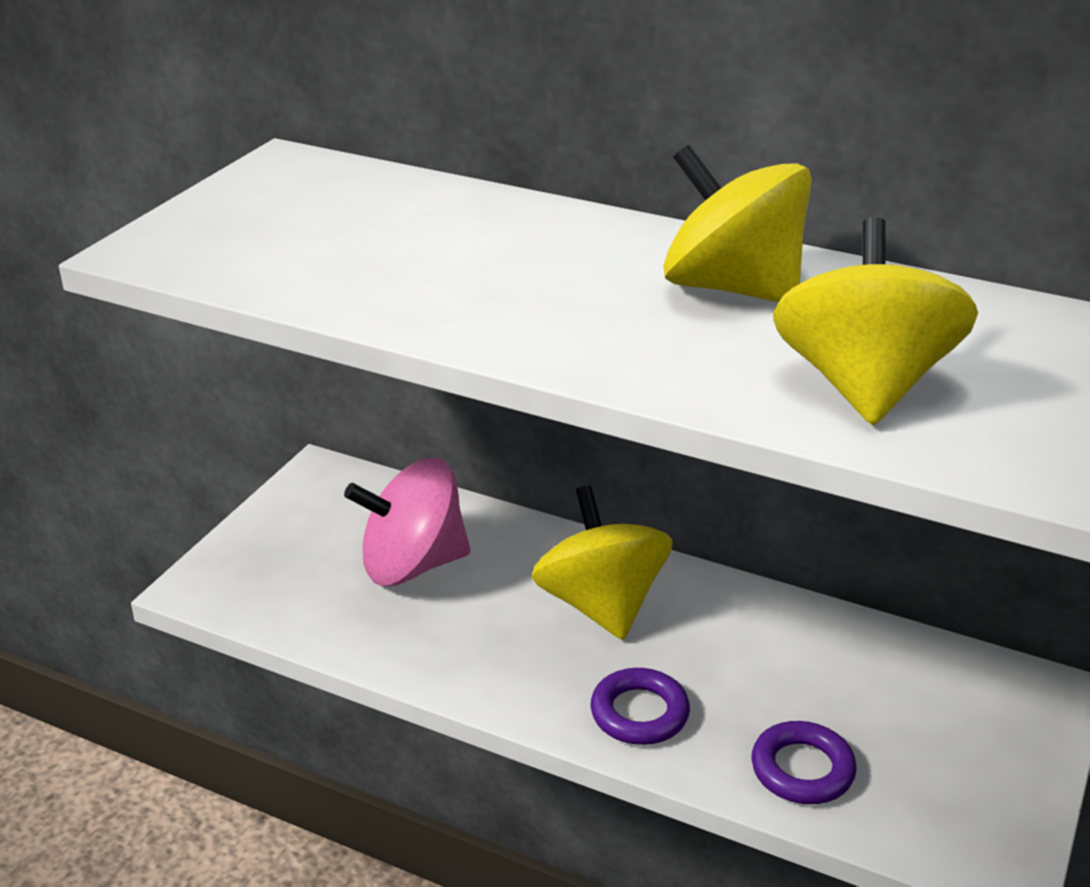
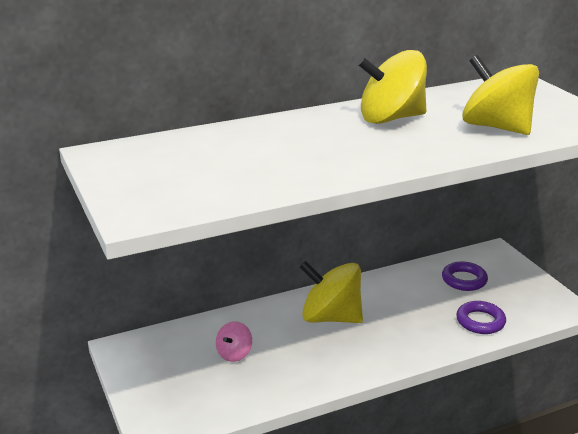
camera: 50 degrees left, 5 degrees down
(412, 565) = (234, 354): pink spinning top -> pink spinning top, size x0.49
(639, 713) = (408, 342): purple ring -> purple ring (464, 280)

